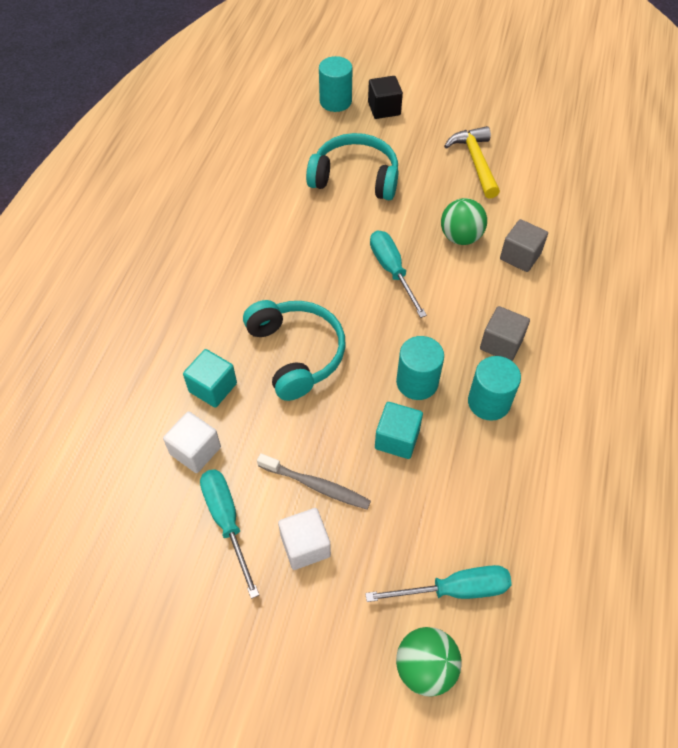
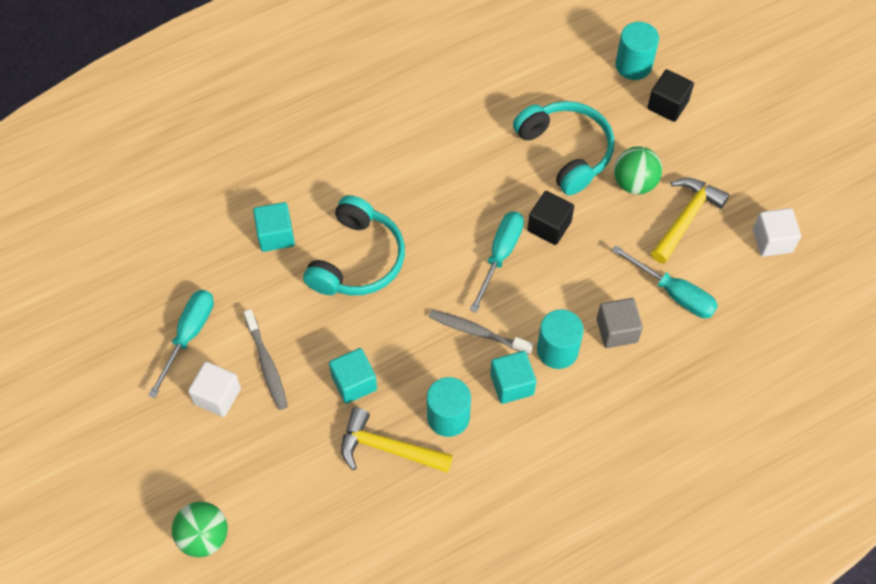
camera: 45 degrees right, 5 degrees up
(195, 451) = (219, 270): white cube -> white cube (772, 240)
(401, 229) = (549, 226): none -> black cube
(417, 382) = (415, 356): turquoise cylinder -> turquoise cylinder (557, 350)
(438, 331) = (477, 332): none -> grey toothbrush
(454, 589) = (275, 512): turquoise screwdriver -> turquoise screwdriver (674, 293)
(460, 237) = (588, 273): green ball -> green ball (634, 183)
(476, 462) = (387, 448): none -> yellow hammer
(501, 344) = (512, 384): grey cube -> turquoise cube

